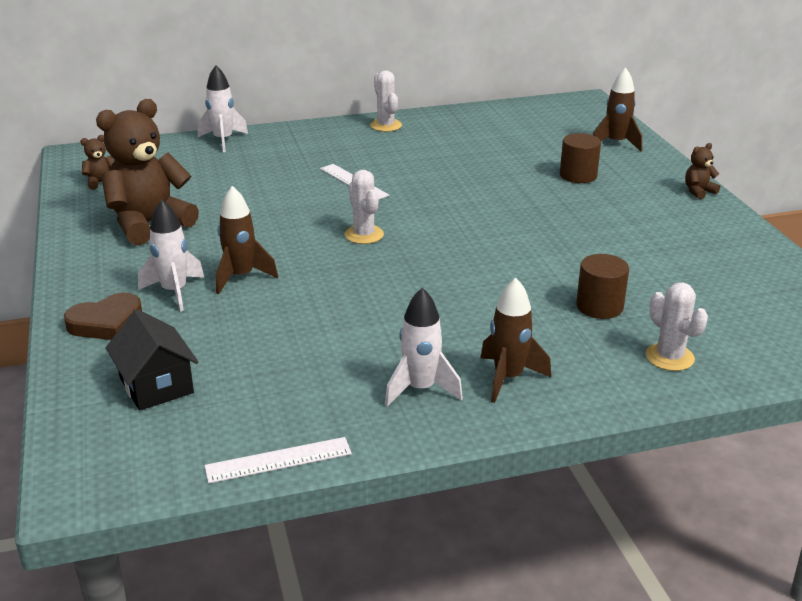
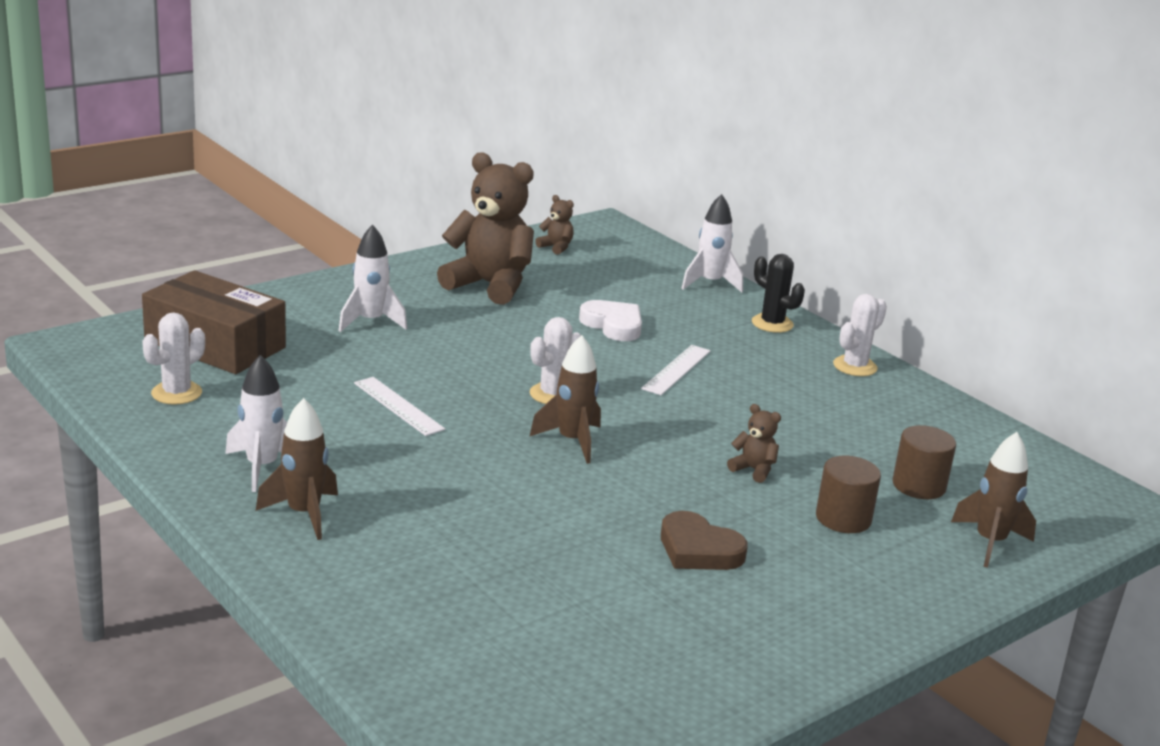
camera: 65 degrees right, 5 degrees down
(106, 322) = (302, 304): brown heart -> brown heart (698, 549)
(156, 385) = (215, 344): black house -> brown box
(241, 277) = (418, 346): brown rocket -> brown rocket (572, 441)
(265, 189) = (613, 325): none -> white heart
(278, 460) = (126, 415): white ruler -> white ruler (398, 406)
(305, 135) = (772, 324): none -> black cactus
(599, 306) = (488, 560): brown cylinder -> brown cylinder (919, 485)
(669, 357) = (398, 617): white cactus -> white cactus (176, 393)
(698, 191) = (889, 626): brown teddy bear -> brown teddy bear (753, 470)

